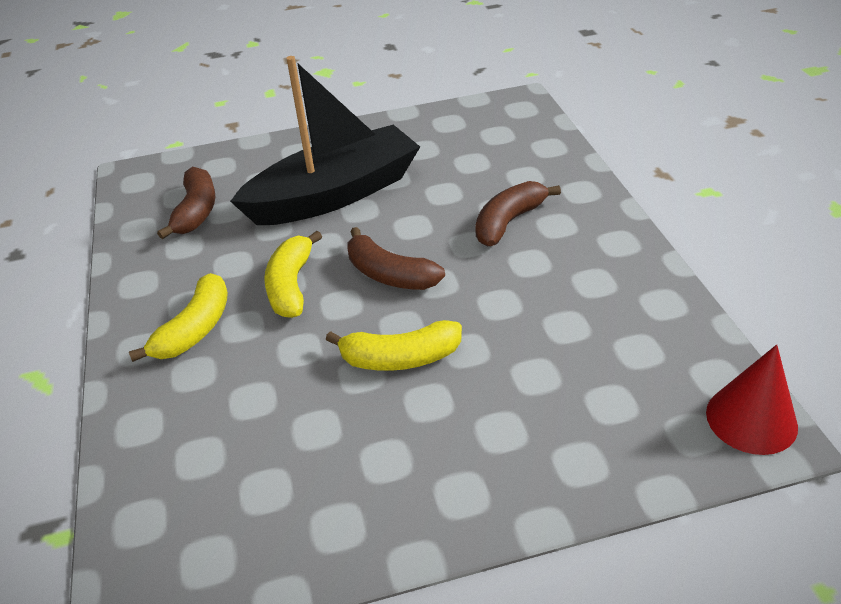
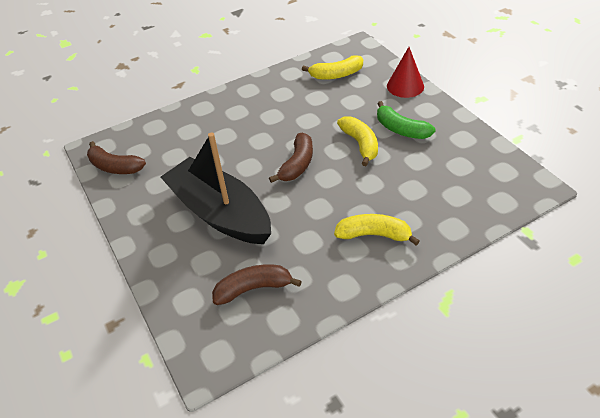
camera: 105 degrees left, 5 degrees up
(291, 285) = (320, 204): yellow banana -> yellow banana (336, 75)
(414, 428) = (401, 129): none -> green banana
(508, 222) = (237, 129): brown banana -> brown banana (115, 167)
(751, 419) = (352, 48): red cone -> red cone (405, 86)

